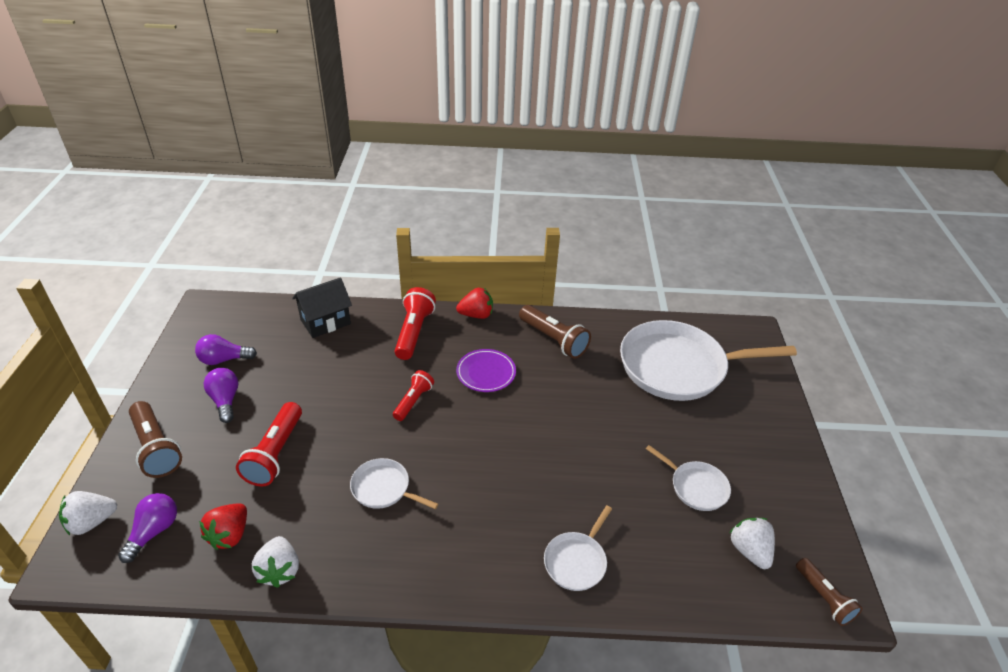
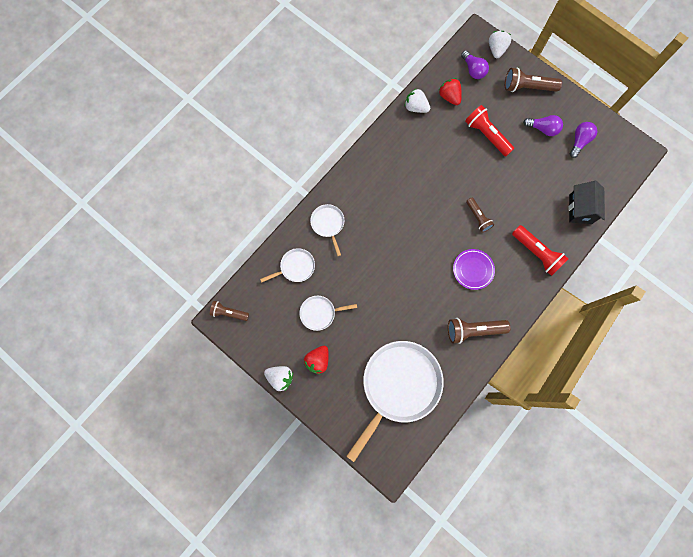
camera: 130 degrees right, 35 degrees up
(383, 488) = (429, 170): white pan -> white pan (295, 267)
(413, 401) = (478, 217): red flashlight -> brown flashlight
(476, 315) = (528, 301): red strawberry -> red strawberry (318, 360)
(749, 551) = (272, 304): white strawberry -> white strawberry (280, 377)

